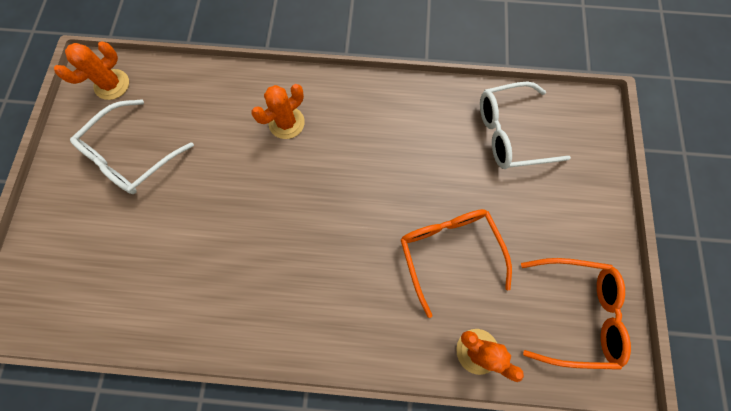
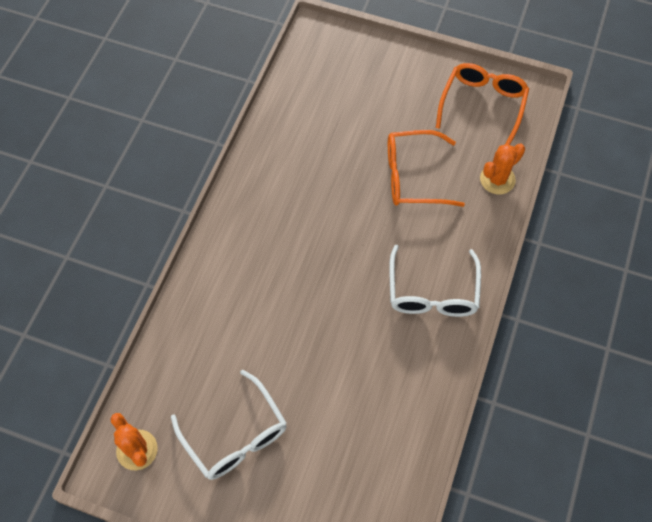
camera: 75 degrees left, 10 degrees down
(286, 123) = (246, 279): orange cactus -> none
(510, 133) = (318, 99): white glasses -> white glasses (432, 292)

